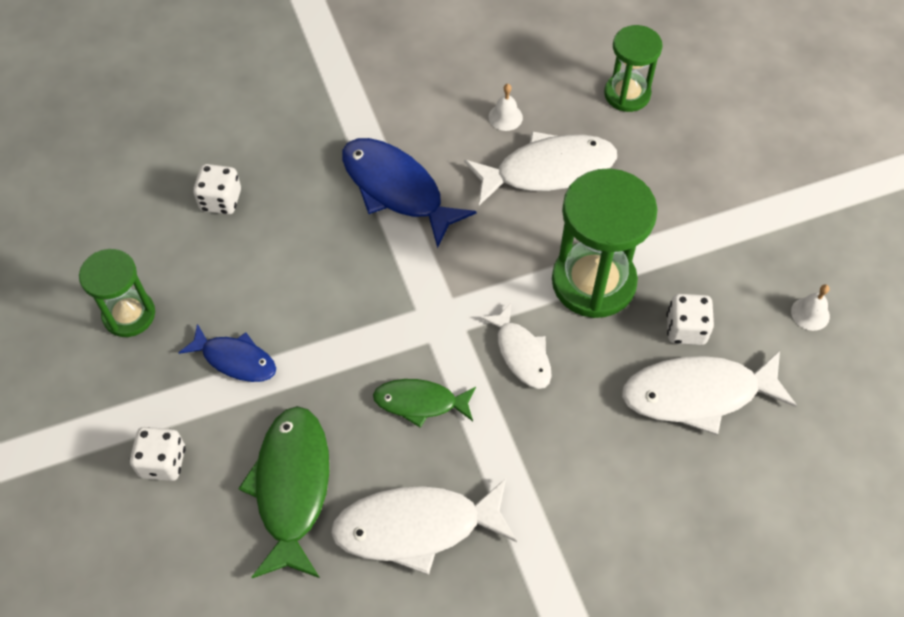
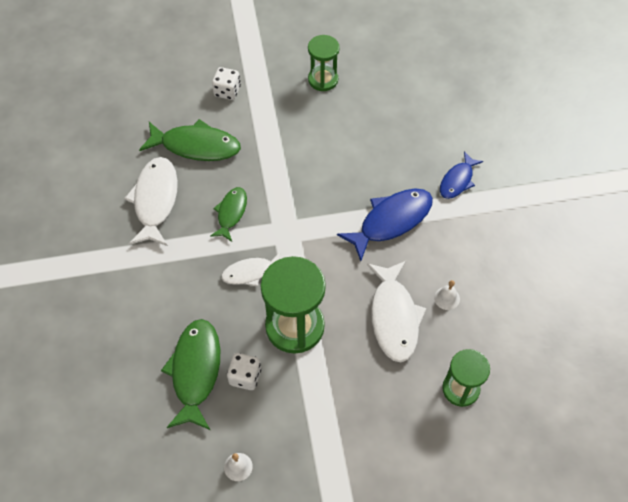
camera: 100 degrees right, 0 degrees up
(221, 200) = (397, 126): white dice -> none
(235, 359) = (282, 126): blue fish -> blue fish (457, 180)
(698, 394) = (195, 371): white fish -> green fish

